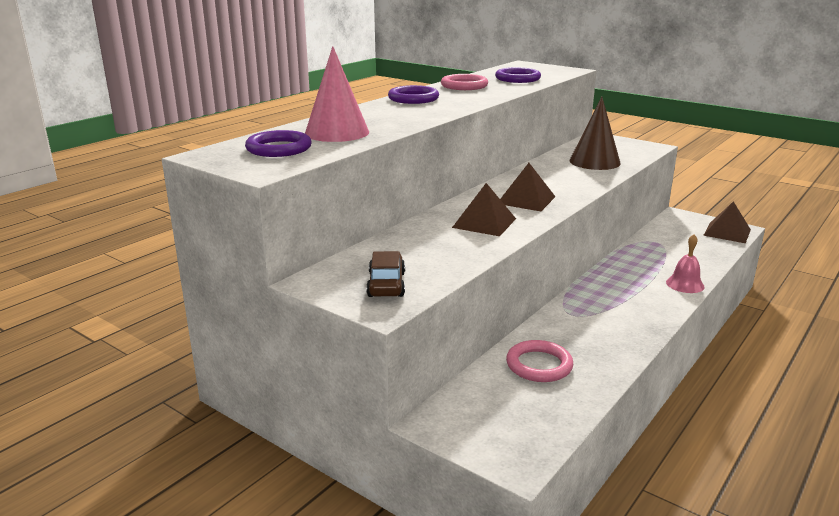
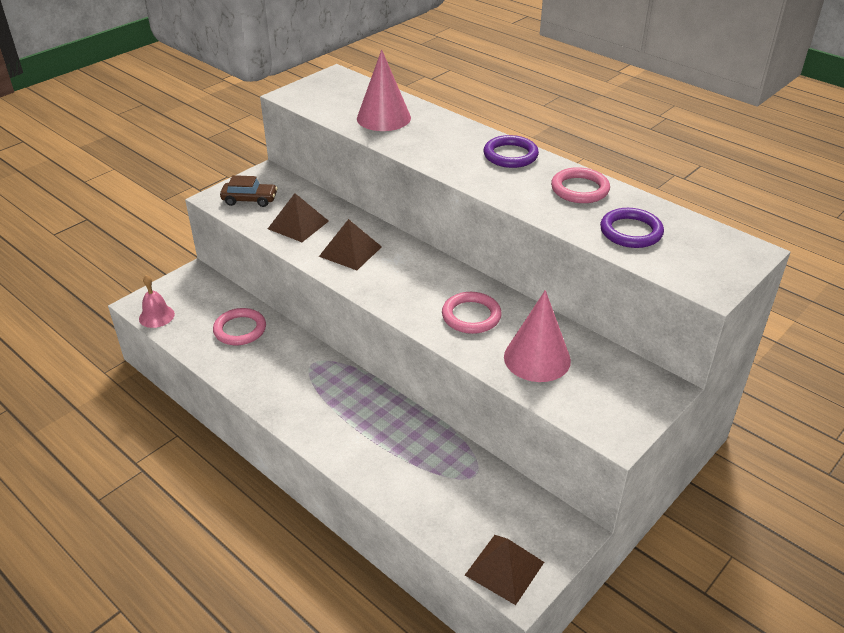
camera: 95 degrees right, 15 degrees up
(279, 148) = (343, 98): purple ring -> none
(526, 200) = (405, 283): brown pyramid -> brown pyramid (298, 224)
(558, 178) = (471, 316): none -> pink ring
(594, 162) = (537, 358): brown cone -> pink cone
(685, 284) = (354, 464): pink bell -> pink bell (156, 316)

